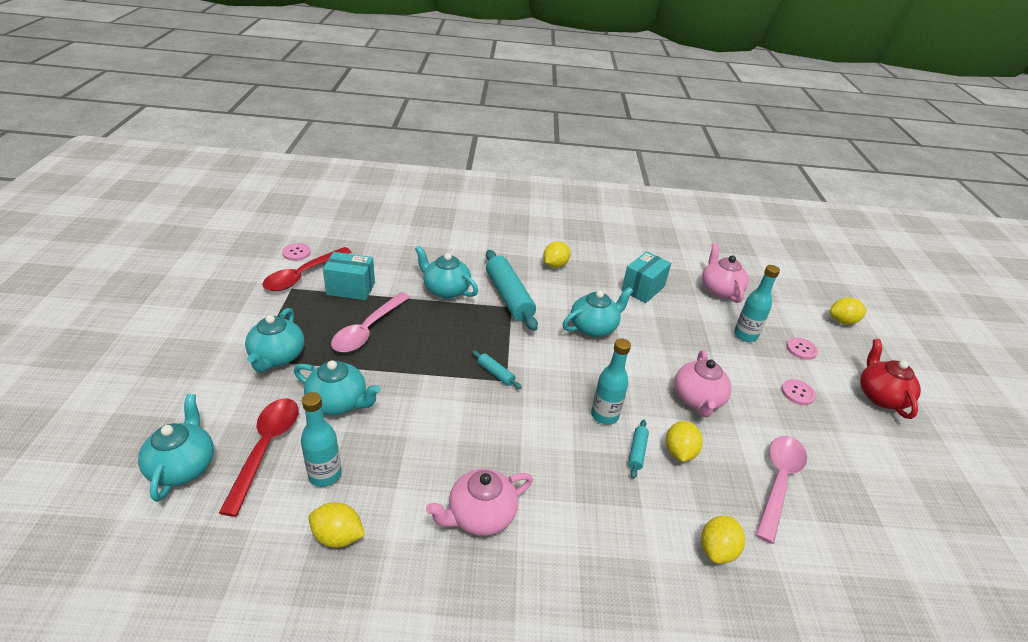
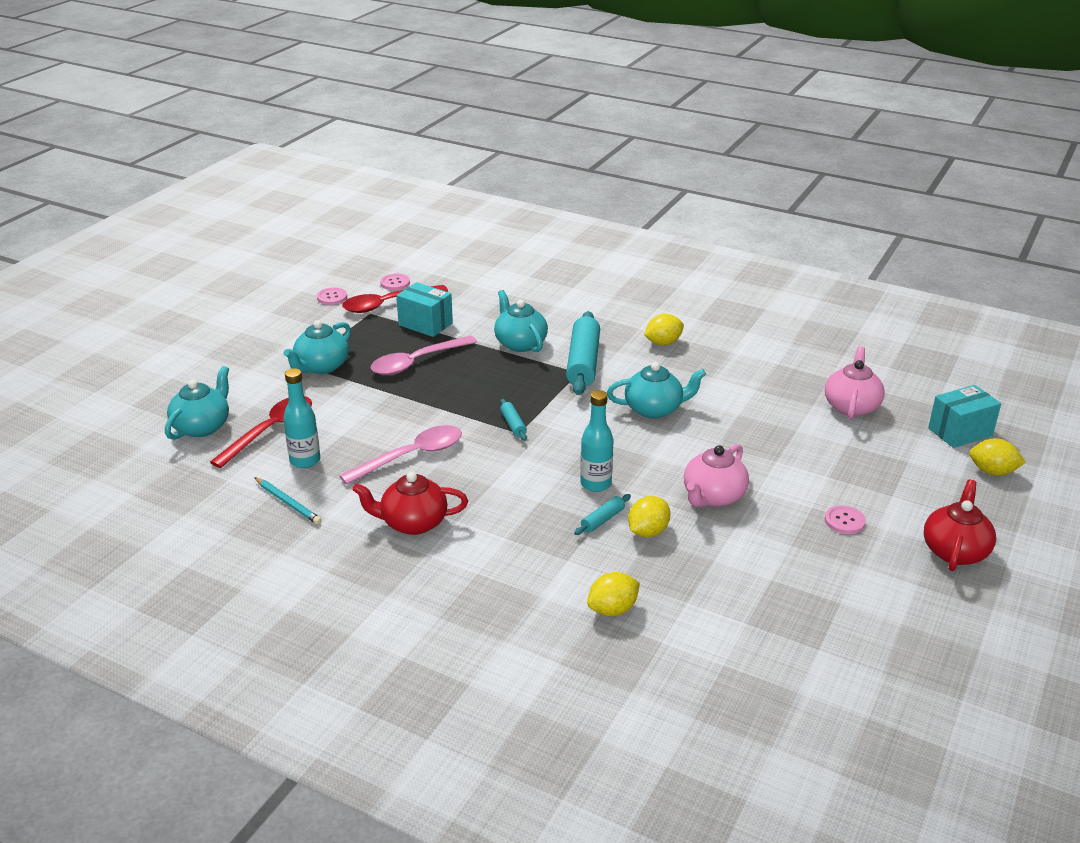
camera: 30 degrees right, 5 degrees down
(338, 402) = (351, 413): turquoise teapot -> none
(338, 536) = (288, 503): yellow lemon -> turquoise pencil
(480, 515) = (413, 523): pink teapot -> red teapot
(643, 288) = (750, 385): turquoise box -> turquoise box (960, 432)
(745, 335) = (836, 456): turquoise bottle -> none
(778, 482) = (734, 583): pink spoon -> pink spoon (411, 456)
(801, 349) = (898, 485): pink button -> pink button (332, 297)

